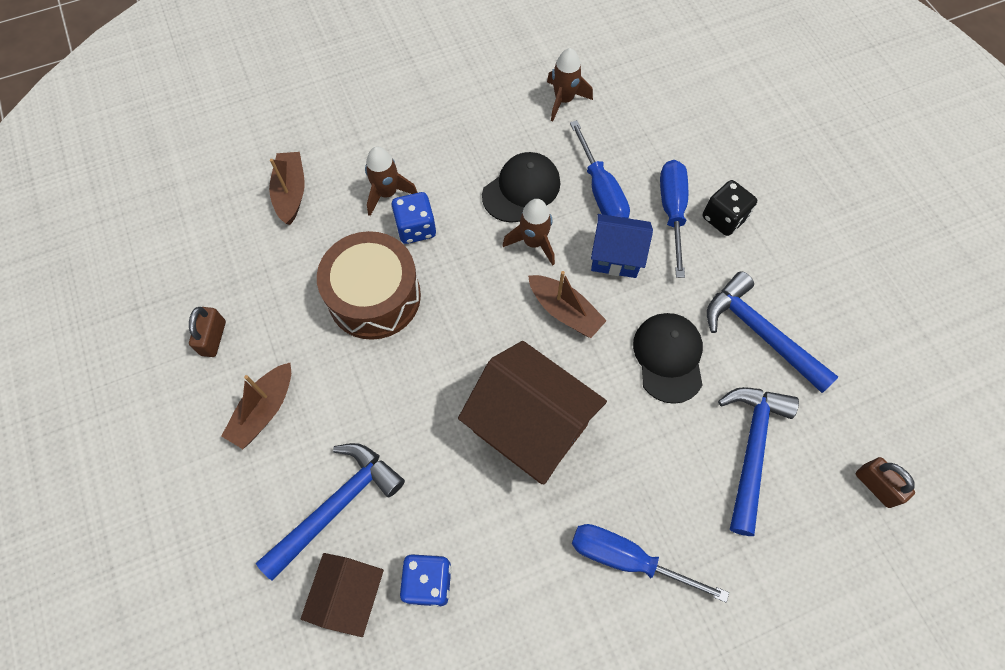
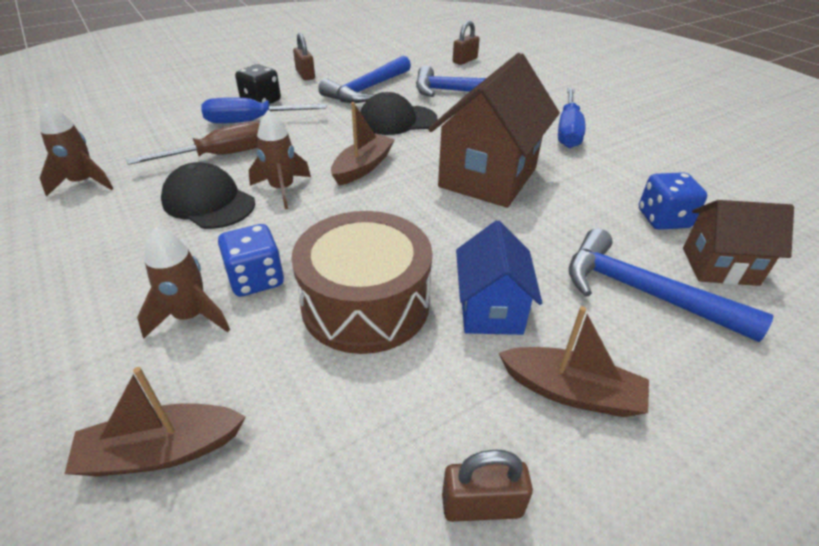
camera: 100 degrees left, 25 degrees down
(601, 191) = (221, 155): blue screwdriver -> brown screwdriver
(616, 257) = (300, 145): blue house -> blue house (490, 310)
(806, 264) = (305, 75): none -> brown padlock

